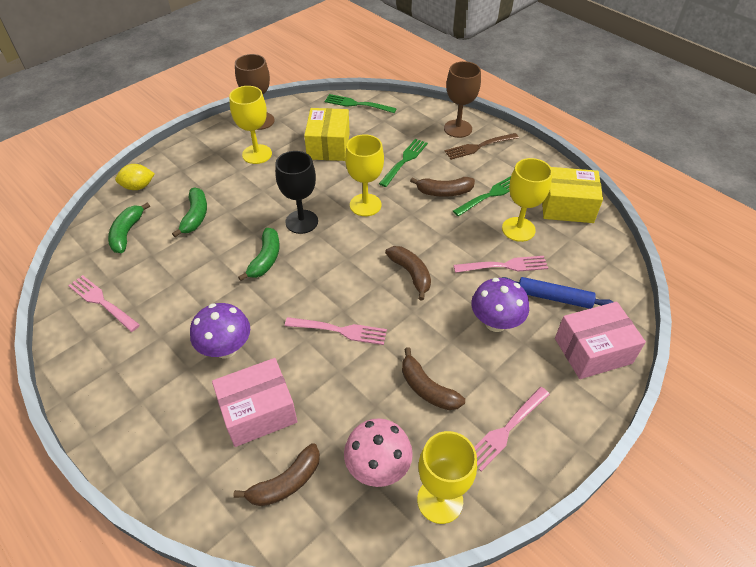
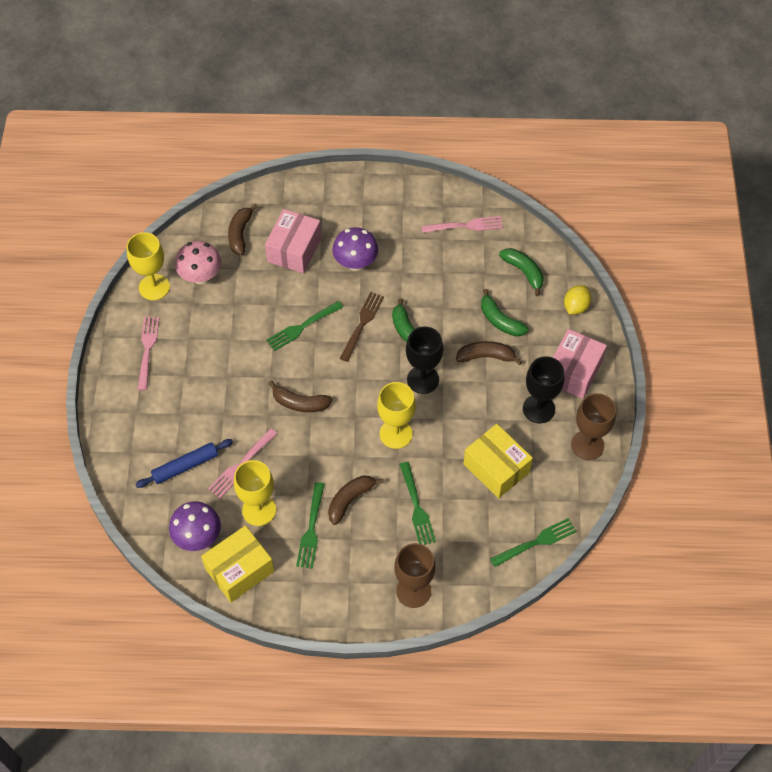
camera: 135 degrees right, 10 degrees up
(257, 154) = (538, 409): yellow goblet -> black goblet
(340, 330) = (302, 327): pink fork -> green fork
(427, 388) = (214, 336): brown banana -> brown banana (486, 356)
(479, 146) = (372, 582): brown fork -> brown fork (362, 324)
(495, 322) = (209, 413): purple mushroom -> purple mushroom (198, 537)
(593, 350) = (130, 444): pink box -> pink box (573, 371)

